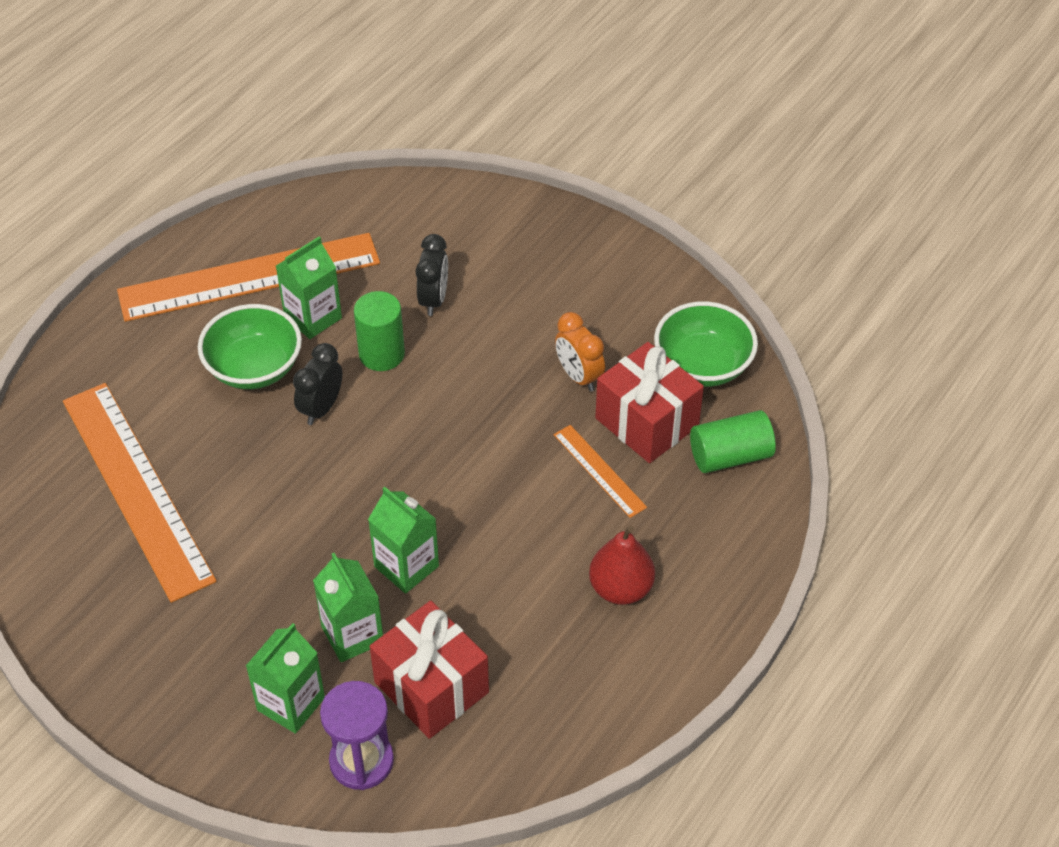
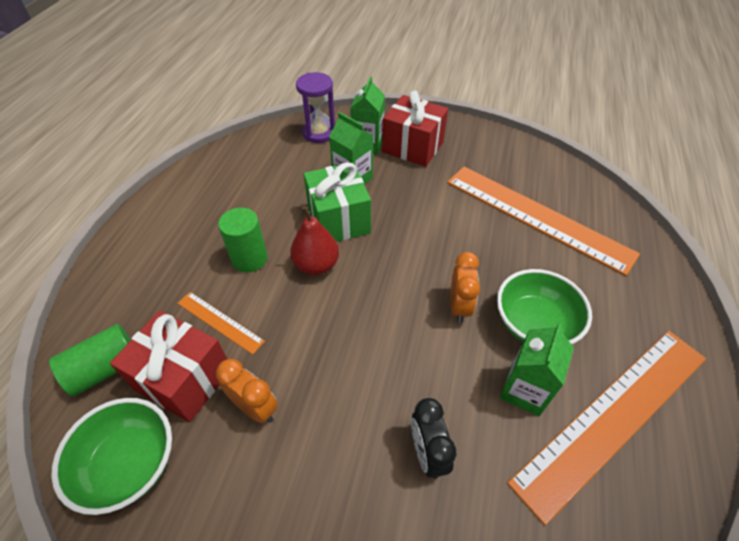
camera: 160 degrees right, 0 degrees up
(321, 408) = (459, 306): black clock -> orange clock
(381, 354) = (441, 372): green cylinder -> green cylinder (249, 258)
(406, 566) = (338, 220): green carton -> green gift
(431, 687) = (296, 168): red gift -> red gift (412, 147)
(621, 588) = (191, 244): red pear -> red pear (316, 265)

